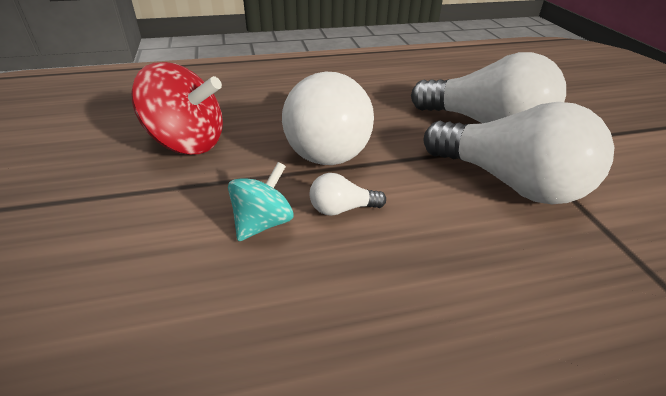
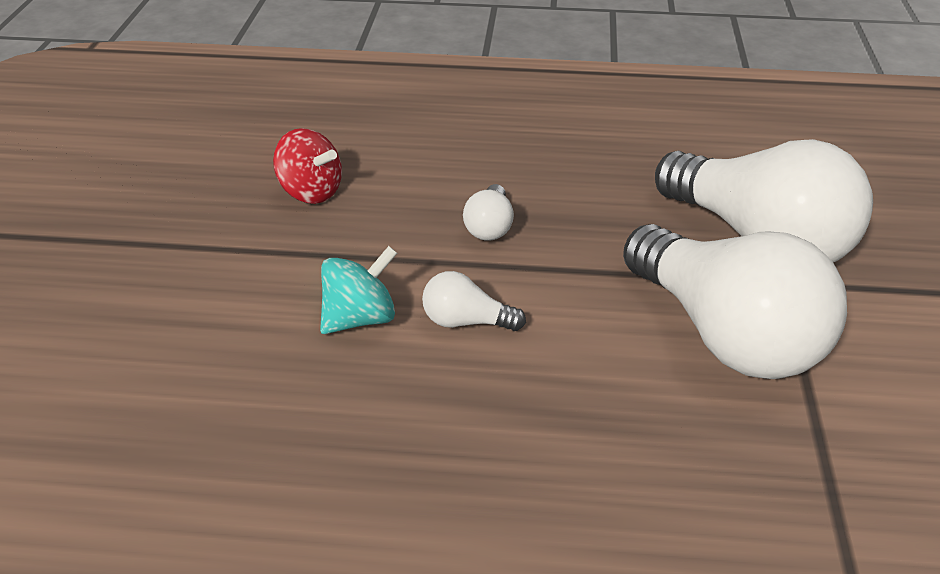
camera: 20 degrees right, 0 degrees up
(187, 143) = (310, 192): red spinning top -> red spinning top, size x0.59
(323, 144) = (489, 227): white light bulb -> white light bulb, size x0.41

